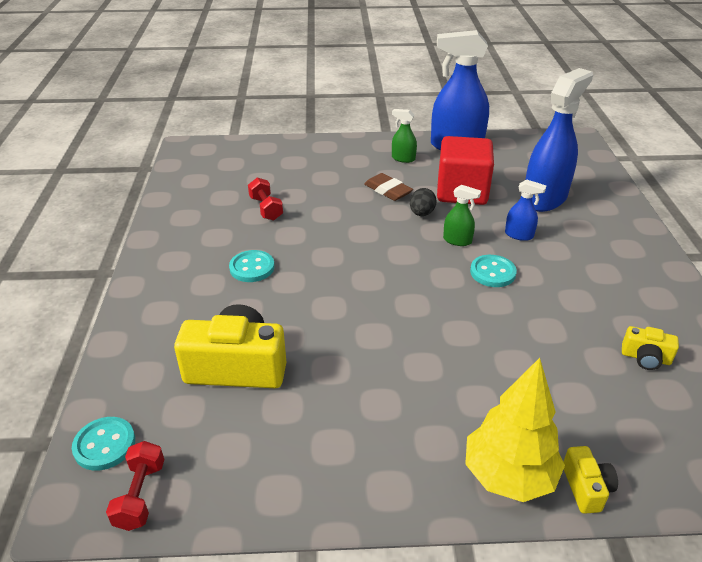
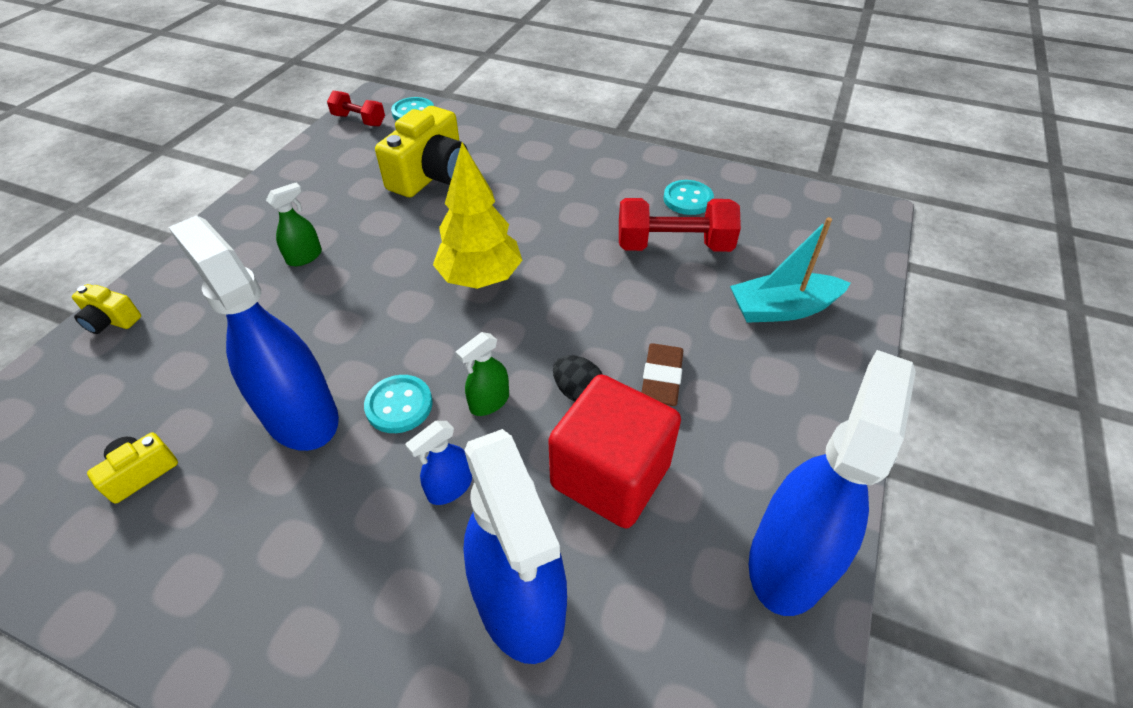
camera: 115 degrees right, 10 degrees up
(252, 268) = (561, 210): turquoise button -> turquoise button (687, 199)
(266, 208) = (673, 246): red dumbbell -> red dumbbell, size x1.68
(302, 164) = (782, 309): none -> turquoise boat
(388, 190) = (661, 378): brown eraser -> brown eraser turned 60 degrees counterclockwise
(403, 158) = (760, 441): green spray bottle -> green spray bottle (304, 257)
(508, 475) = (176, 280): yellow tree -> yellow tree (481, 278)
(540, 310) = (300, 415): none -> blue spray bottle

